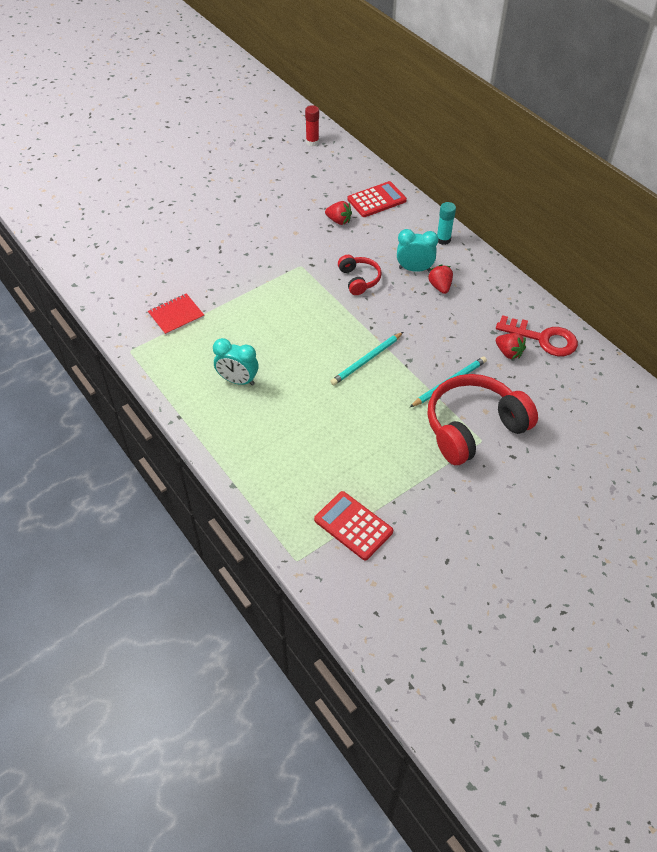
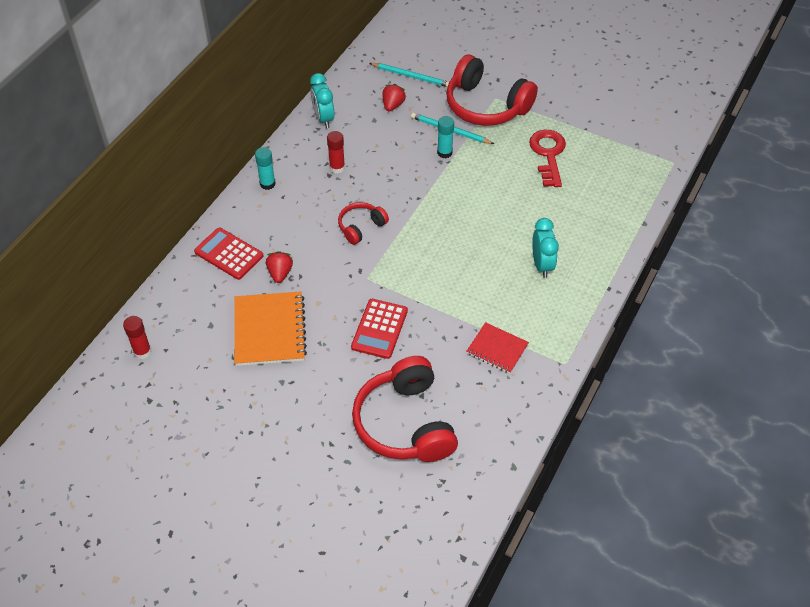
camera: 115 degrees left, 0 degrees up
(155, 243) = (405, 423): none -> red headphones
(287, 202) = (269, 330): none -> orange notebook
(353, 526) = (622, 143): red calculator -> red calculator (379, 329)
(367, 360) = (459, 188): turquoise pencil -> turquoise pencil (411, 76)
(414, 269) = (323, 192): turquoise clock -> turquoise clock (323, 118)
(420, 367) = (444, 153): none -> turquoise glue stick
(440, 287) = (337, 168): red strawberry -> red glue stick
(543, 339) = (363, 89): red key -> red key (548, 154)

